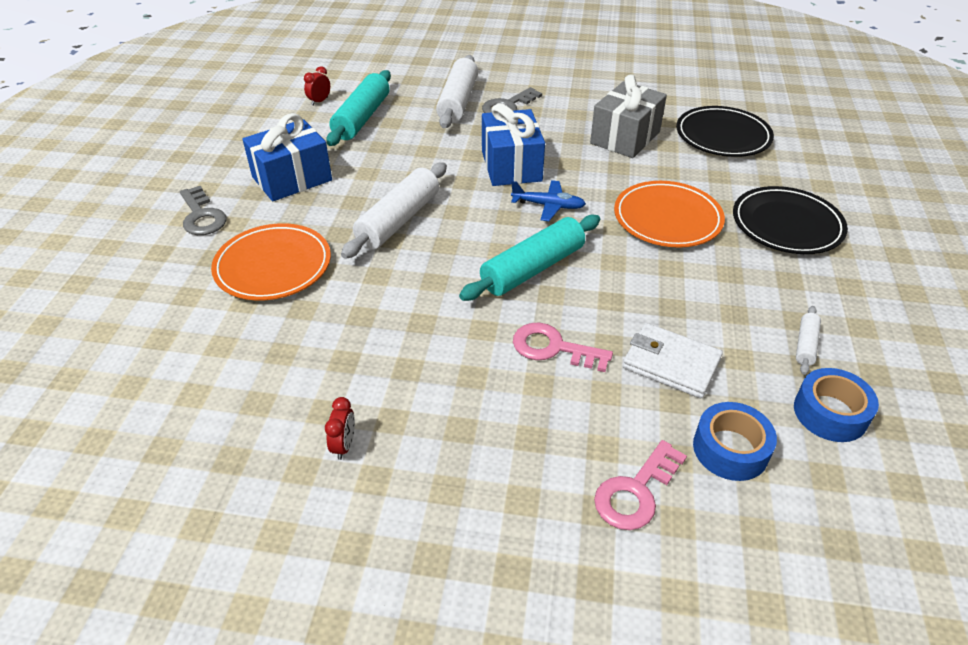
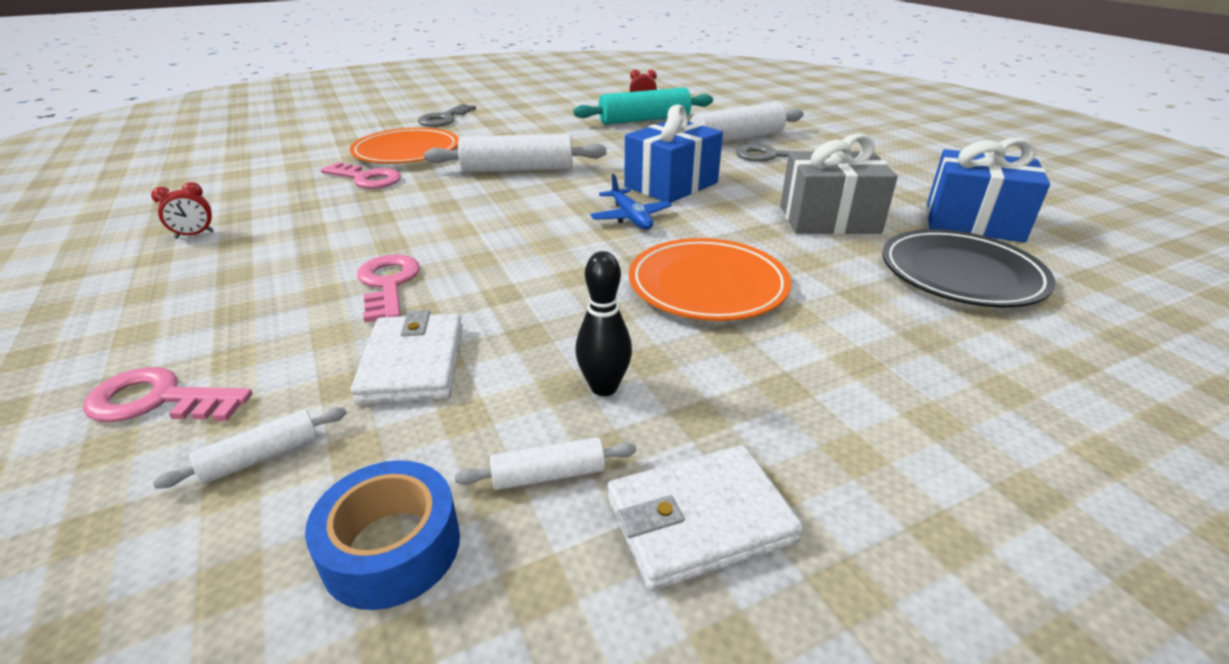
camera: 55 degrees right, 10 degrees down
(292, 179) = (525, 126): blue gift -> blue gift (973, 222)
(319, 308) = (366, 179): none -> pink key
(532, 268) = (512, 239): turquoise rolling pin -> none
(730, 449) = (261, 457): blue tape -> white rolling pin
(745, 299) = (604, 387): none -> black bowling pin
(787, 225) = (837, 380): black plate -> none
(859, 312) = (699, 520): none -> white wallet

